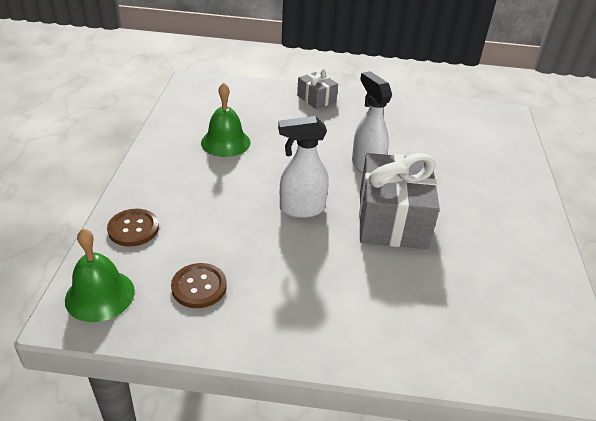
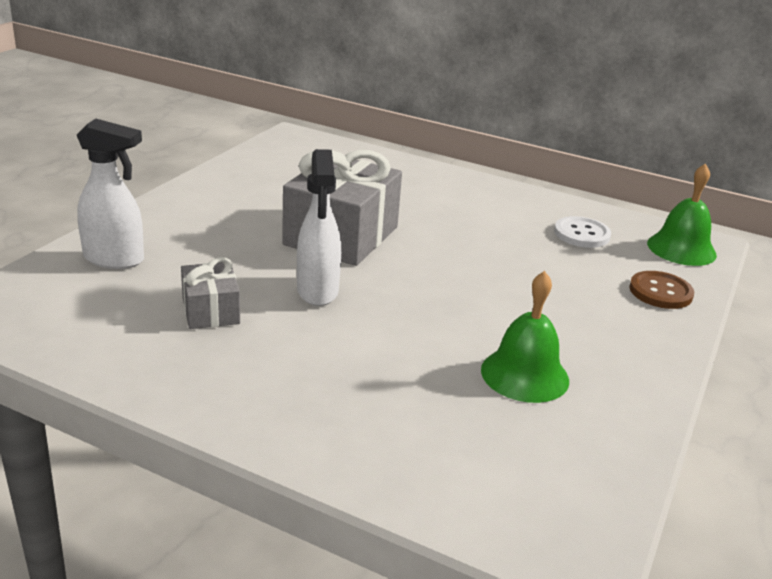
camera: 160 degrees left, 10 degrees down
(199, 287) = (581, 234): brown button -> white button
(301, 209) = (445, 267): white spray bottle -> white spray bottle (115, 259)
(316, 98) = (301, 429): grey gift -> grey gift (211, 311)

